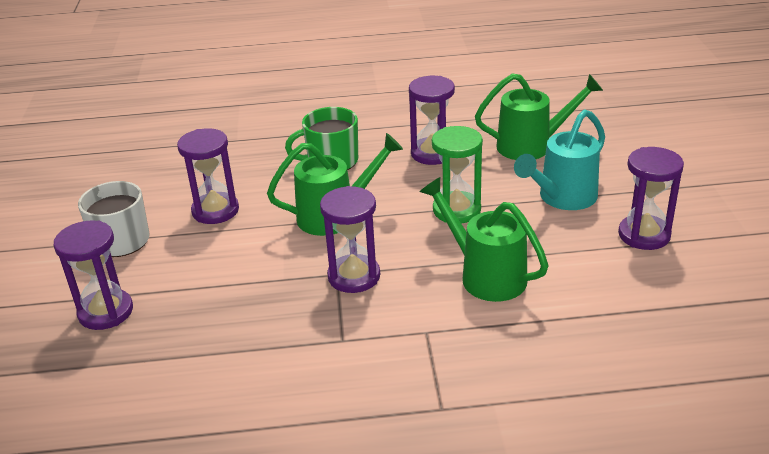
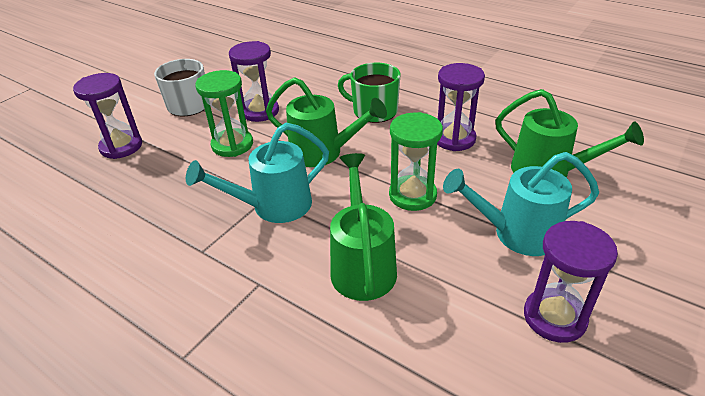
camera: 40 degrees right, 5 degrees up
(234, 251) = (232, 145): none -> green hourglass
(354, 276) = (273, 206): purple hourglass -> turquoise watering can

